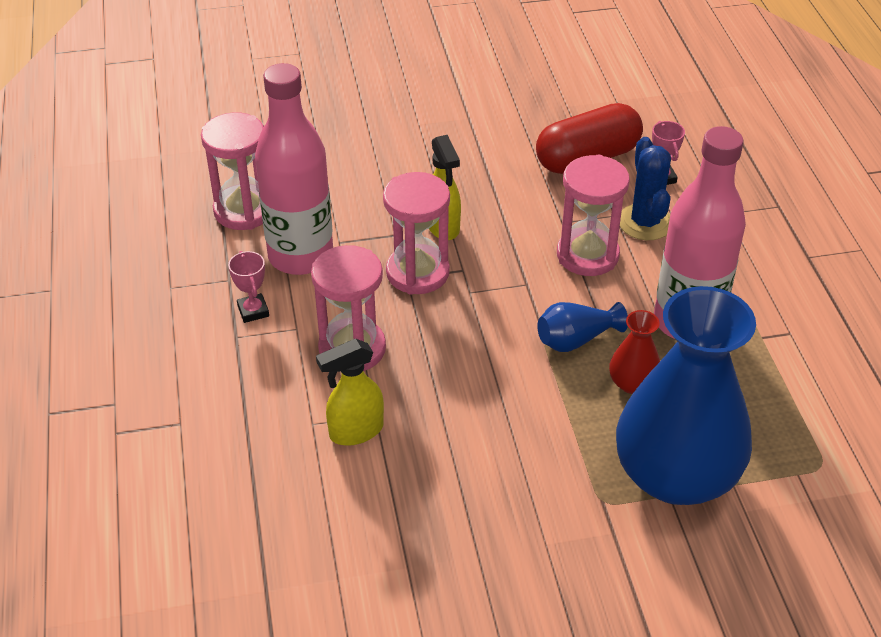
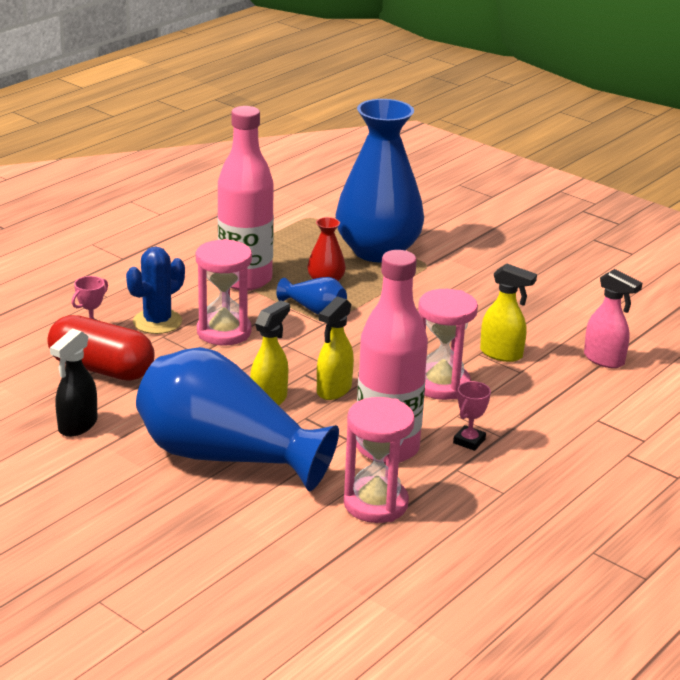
camera: 130 degrees left, 15 degrees down
(258, 512) = (604, 360): none -> pink spray bottle
(388, 166) = (226, 457): none -> blue vase
(417, 273) = (333, 390): pink hourglass -> yellow spray bottle
(510, 115) = (77, 426): none -> black spray bottle

